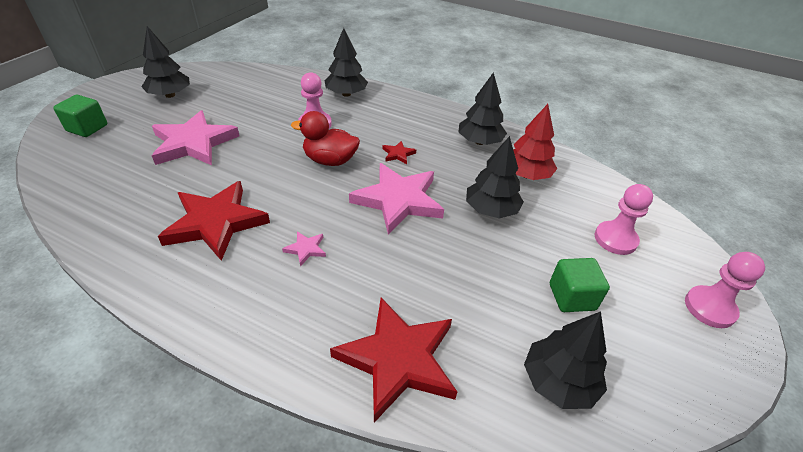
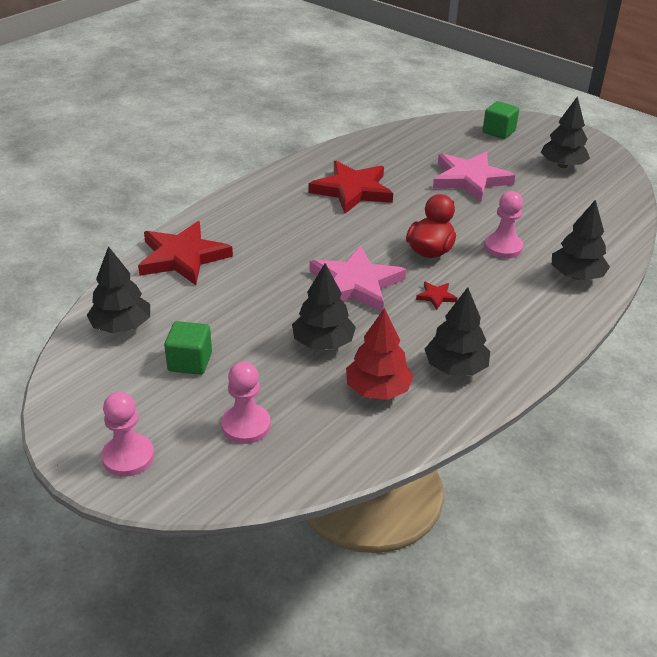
camera: 105 degrees right, 5 degrees down
(306, 249) = (307, 228): pink star -> none

